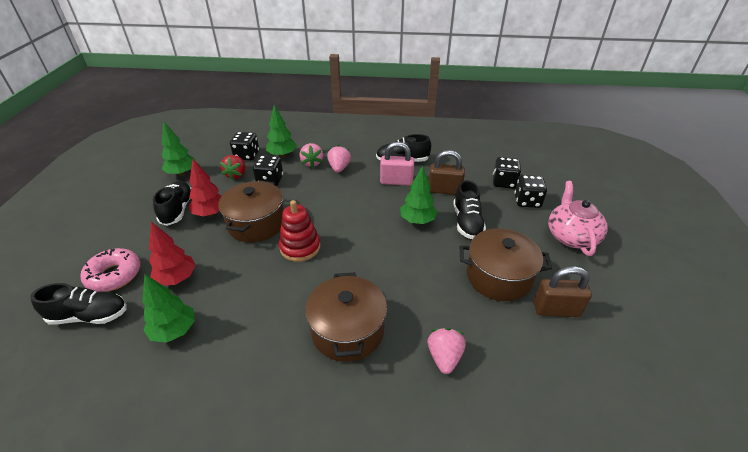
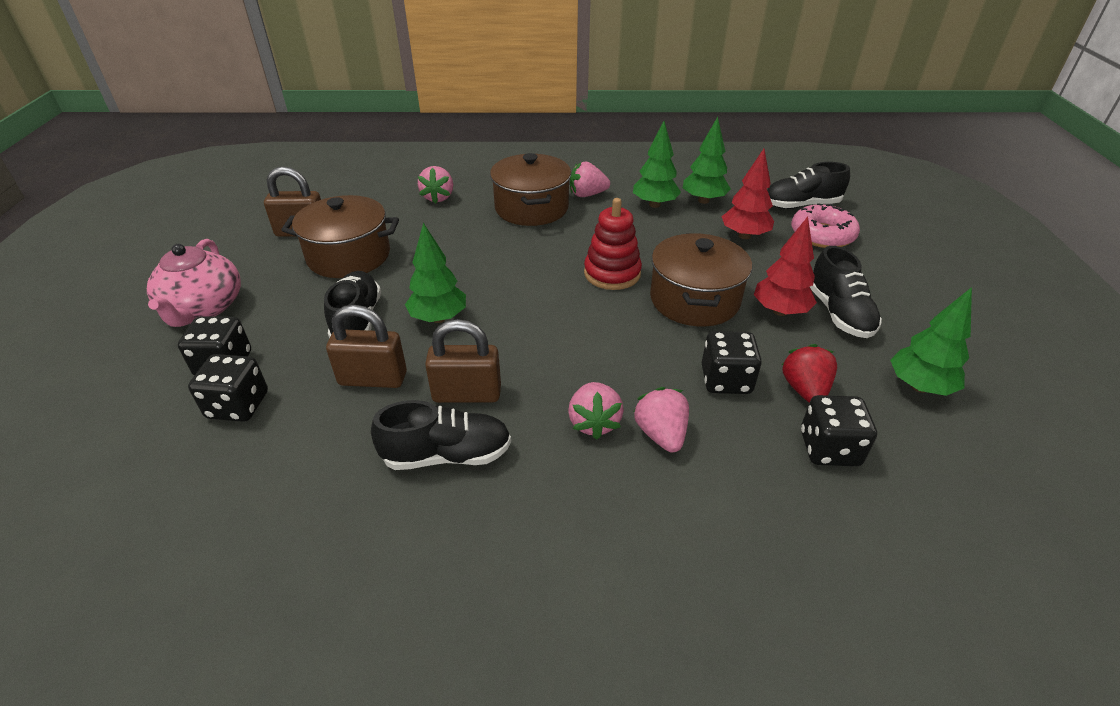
camera: 175 degrees right, 0 degrees up
(282, 155) = (744, 455): green tree -> green tree (654, 204)
(286, 350) = (587, 195): none -> pink strawberry
(396, 181) = (467, 394): pink padlock -> brown padlock

